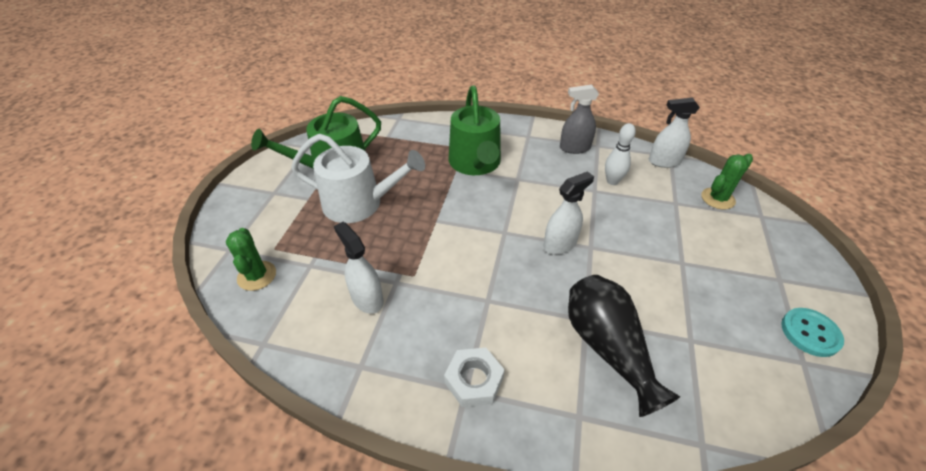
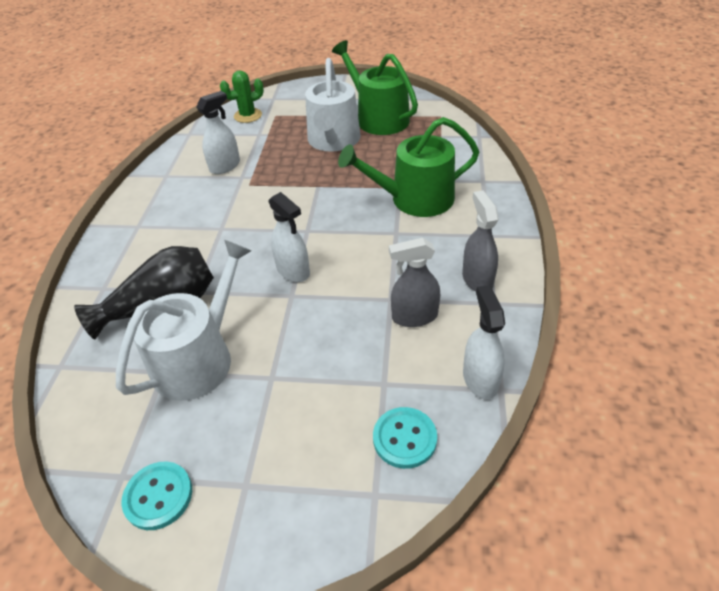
camera: 85 degrees right, 0 degrees up
(474, 380) = (145, 229): white nut -> none
(612, 181) = (414, 316): white bowling pin -> grey spray bottle
(670, 312) = (199, 358): none -> white watering can
(717, 198) = (404, 438): green cactus -> turquoise button

